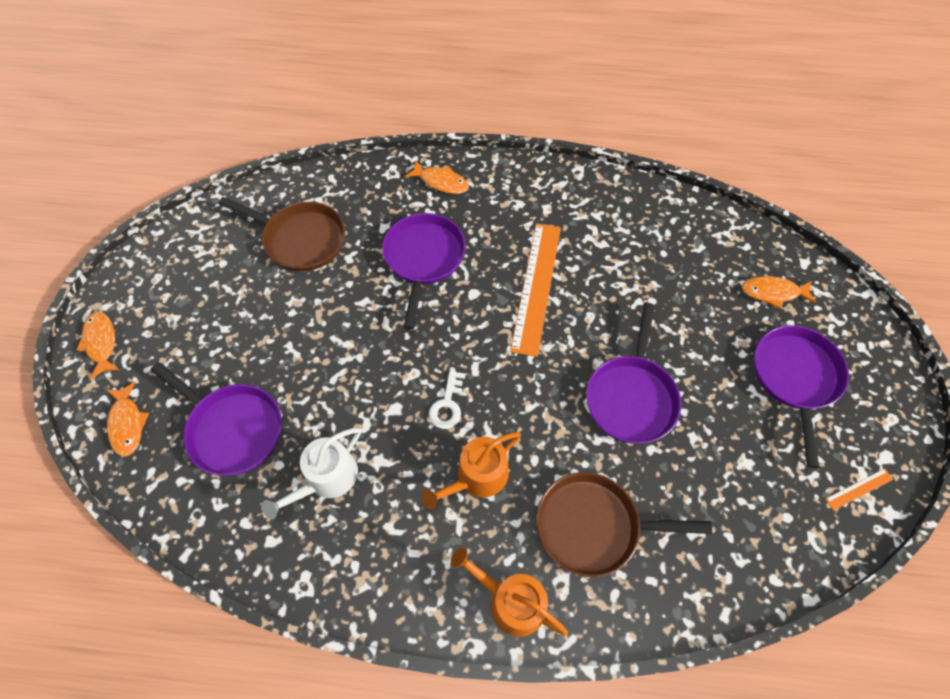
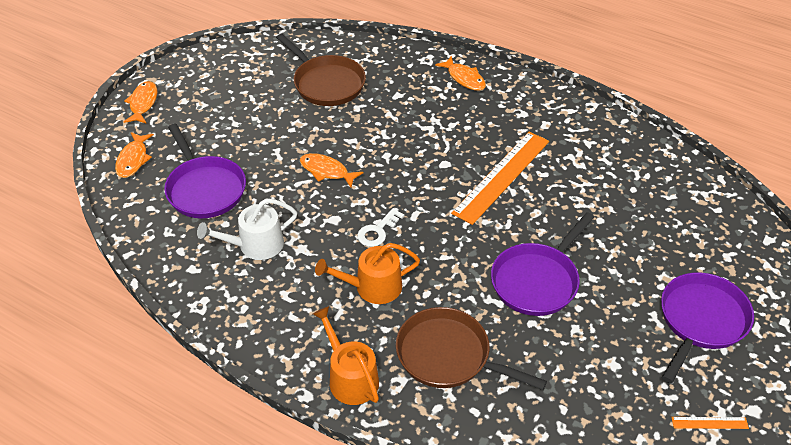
camera: 25 degrees right, 15 degrees down
(424, 259) = (417, 127): purple pan -> none
(773, 292) = (721, 251): orange fish -> orange fish (326, 171)

